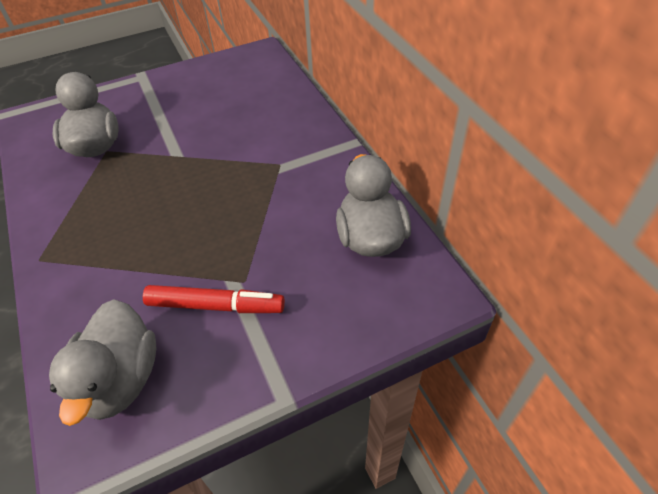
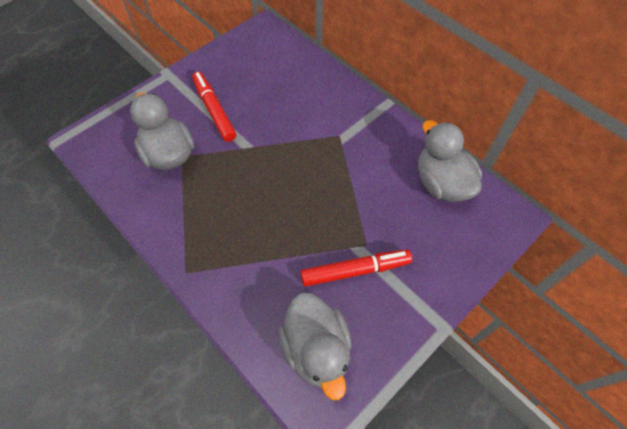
camera: 20 degrees left, 10 degrees up
(165, 116) = (214, 110): none -> red marker

